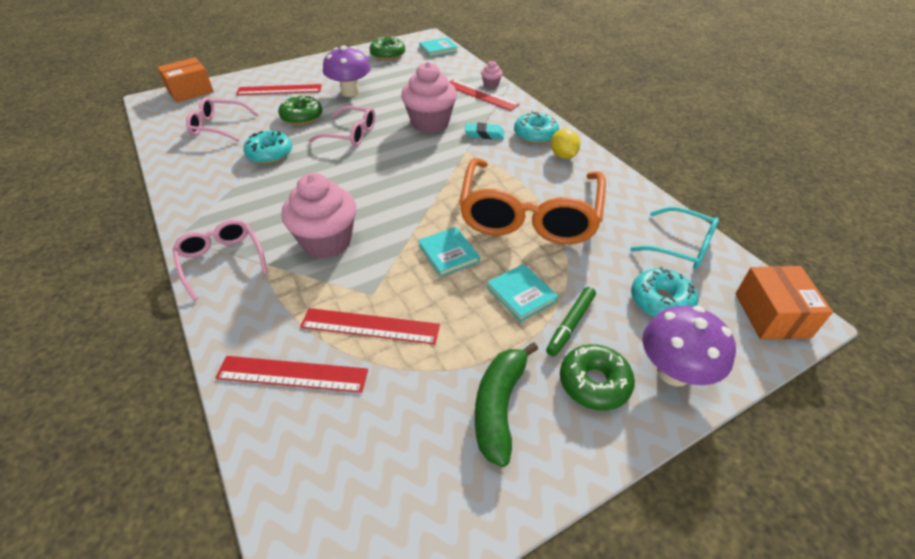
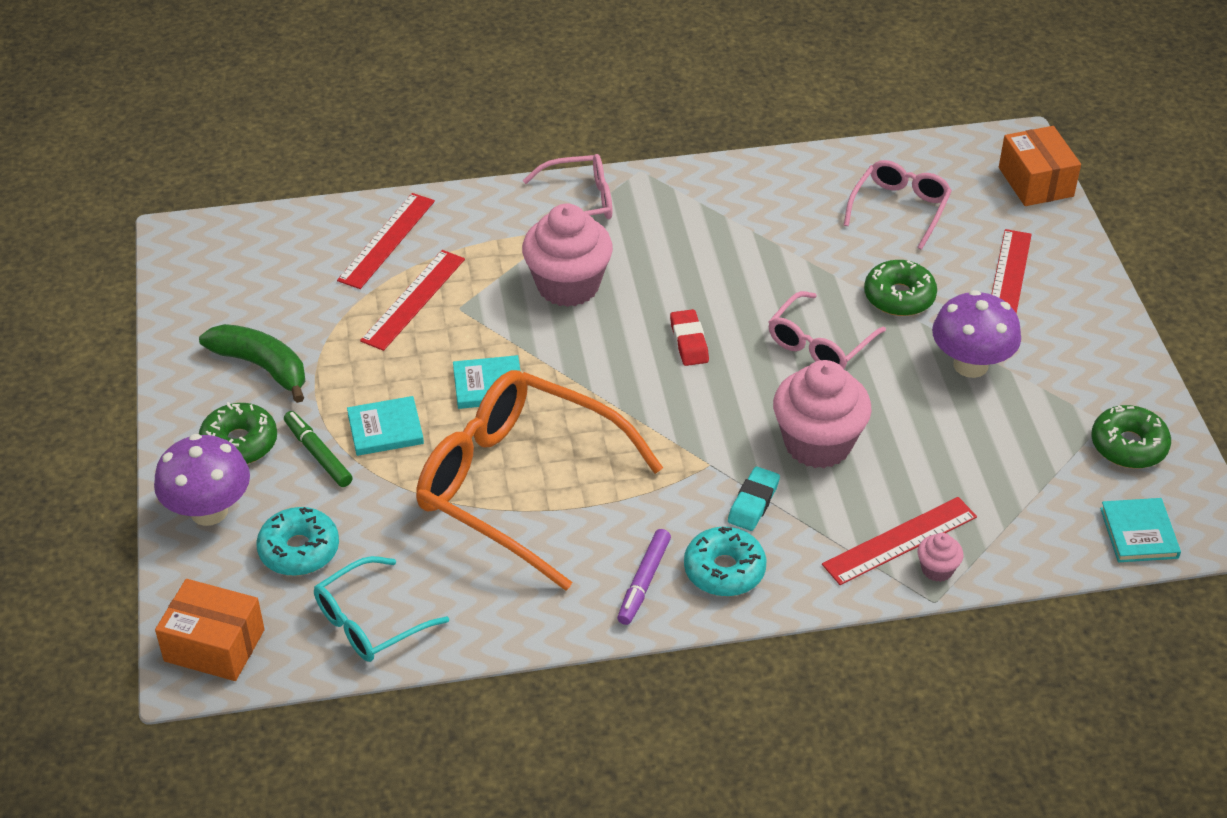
camera: 110 degrees right, 0 degrees up
(270, 154) = (796, 254): turquoise donut -> none
(367, 178) = (689, 342): none -> red eraser
(563, 156) = (644, 582): yellow lemon -> purple marker

